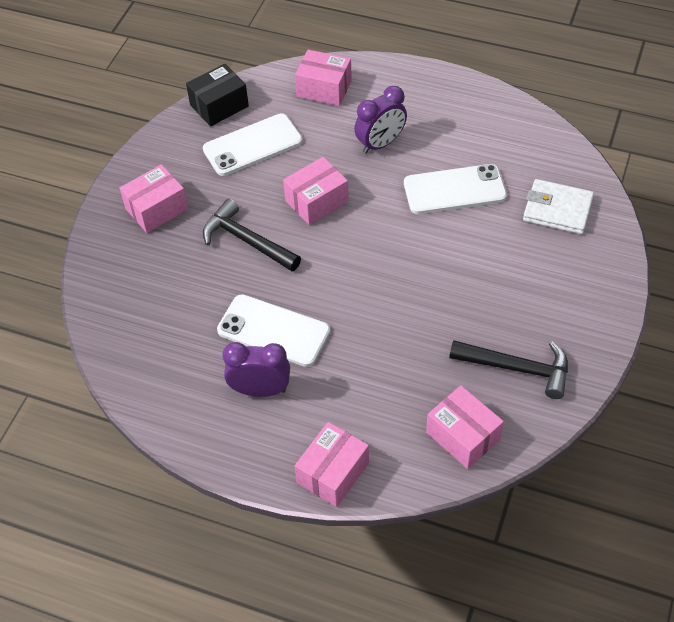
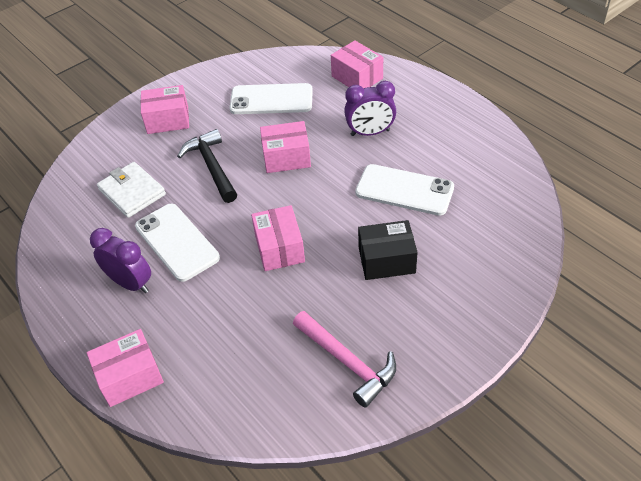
camera: 30 degrees right, 5 degrees down
(219, 106) = (269, 64): black box -> black box (386, 260)
(463, 436) = (256, 398): pink box -> pink box (279, 248)
(517, 368) = (348, 362): black hammer -> pink hammer
(557, 210) = (484, 241): white wallet -> white wallet (132, 192)

